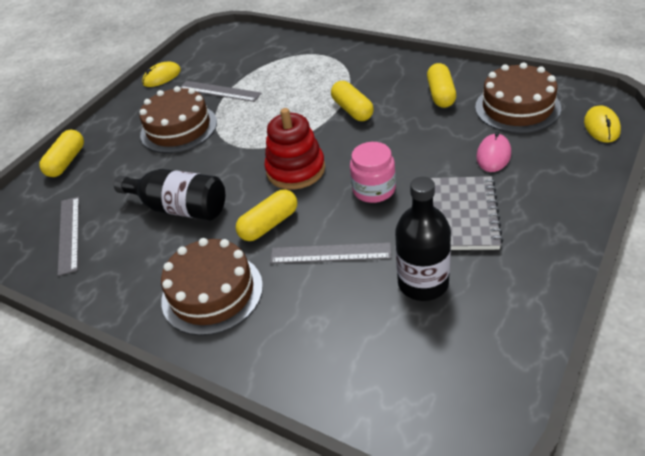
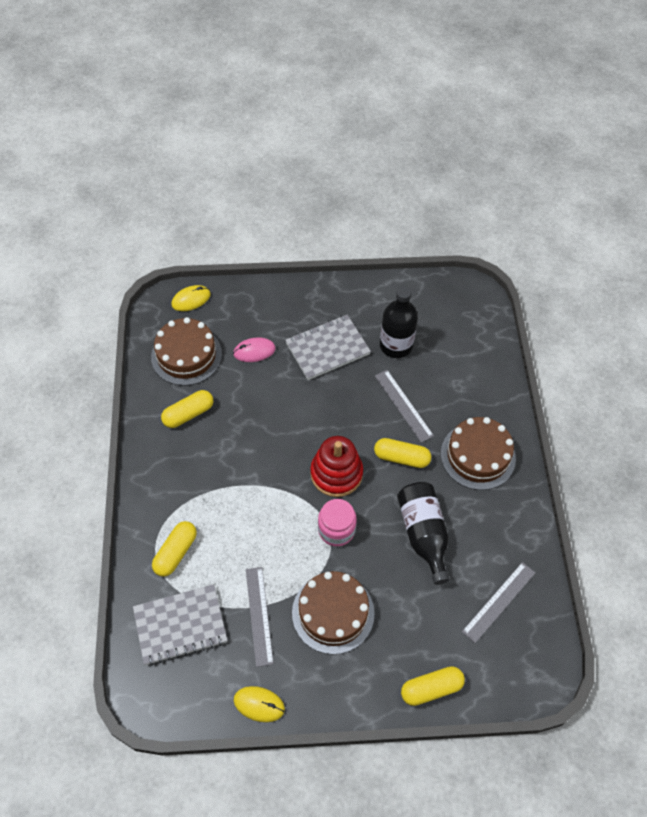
camera: 130 degrees left, 15 degrees up
(252, 55) = (180, 625): none -> grey notebook
(352, 110) = (239, 472): yellow capsule -> yellow capsule (175, 552)
(374, 189) = (329, 409): pink jar -> pink jar (336, 530)

